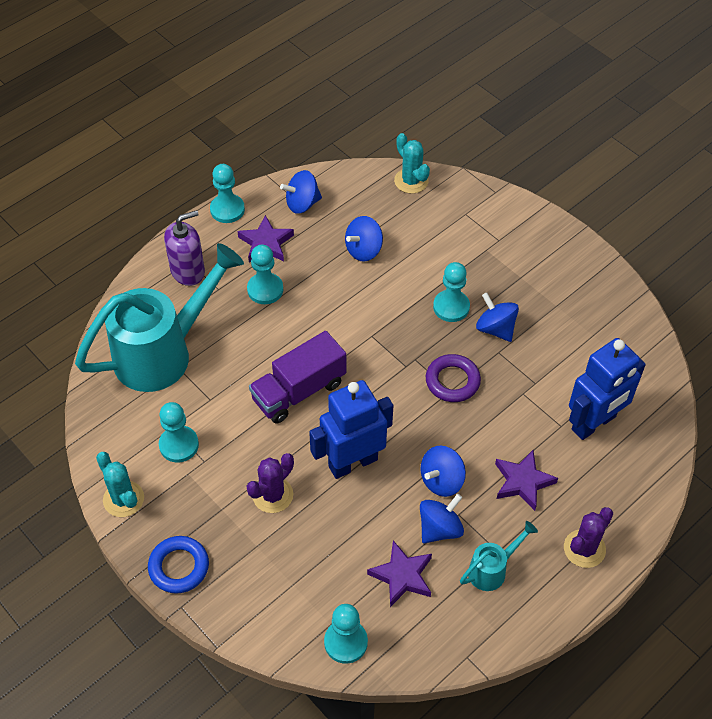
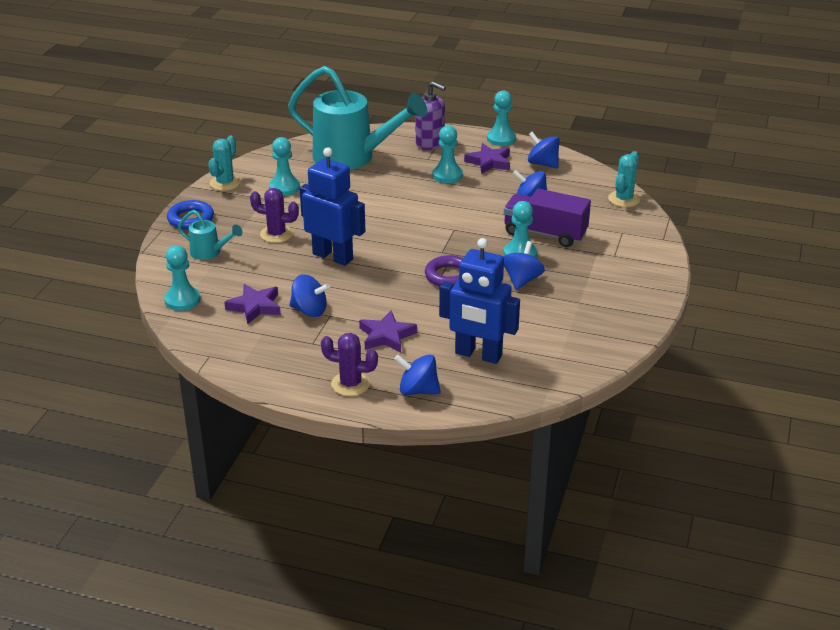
camera: 60 degrees right, 20 degrees down
(299, 391) = (373, 216): purple truck -> purple truck (545, 233)
(441, 480) = (353, 299): blue spinning top -> blue spinning top (418, 390)
(492, 569) = (294, 345): turquoise watering can -> turquoise watering can (210, 253)

